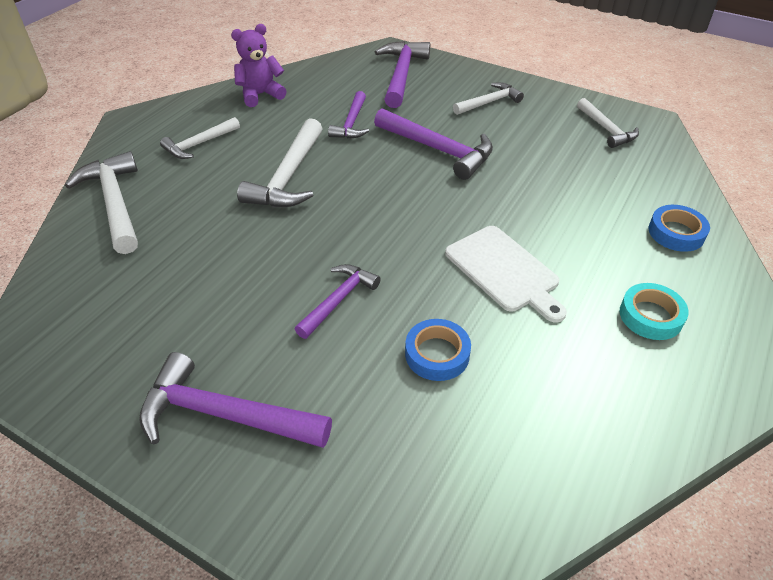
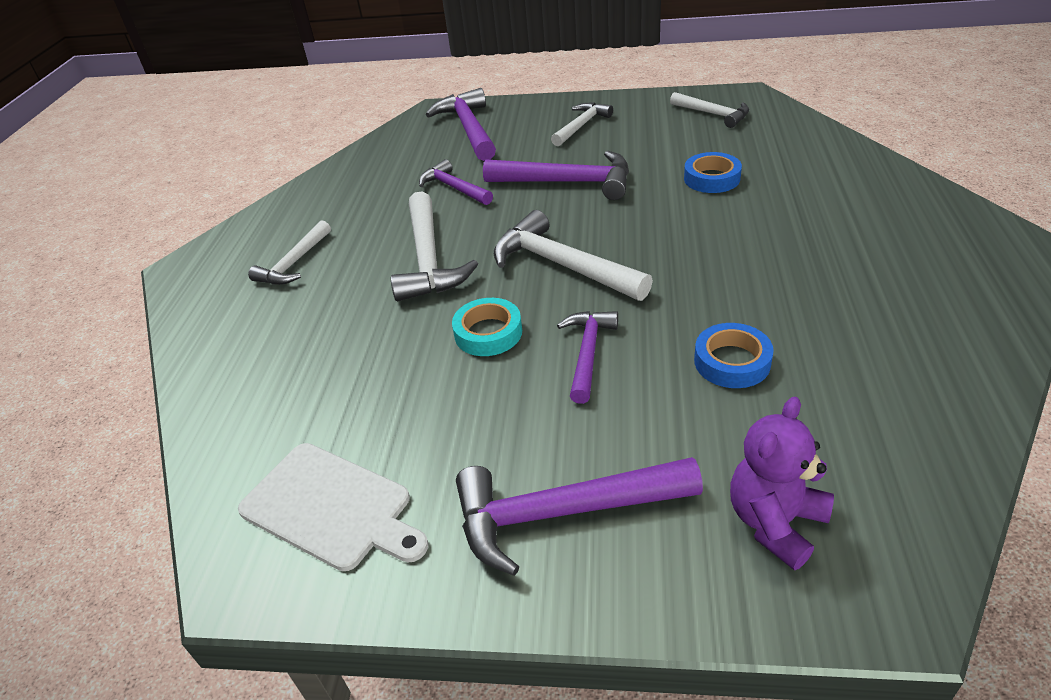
camera: 20 degrees left, 5 degrees down
(115, 203) = (239, 356): white hammer -> white hammer (562, 265)
(260, 95) = (326, 193): purple teddy bear -> purple teddy bear (775, 522)
(351, 123) = (454, 188): purple hammer -> purple hammer turned 150 degrees clockwise
(504, 271) = (729, 264): white cutting board -> white cutting board (331, 507)
(650, 316) = (893, 252): turquoise tape -> turquoise tape (488, 333)
(676, 233) = (851, 177): blue tape -> blue tape (711, 178)

